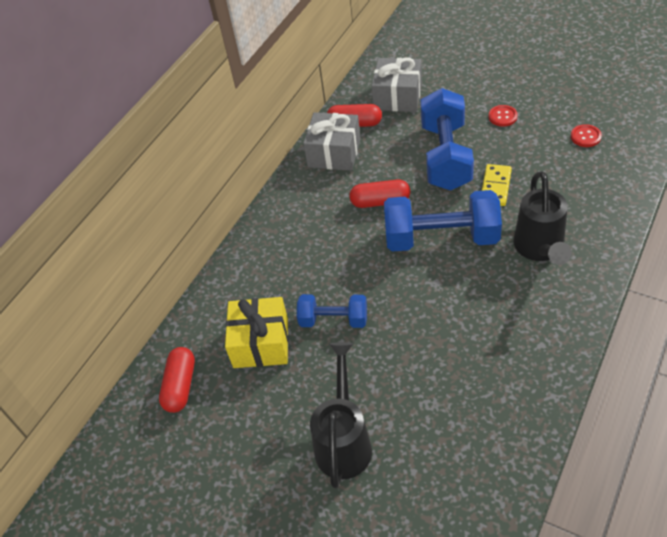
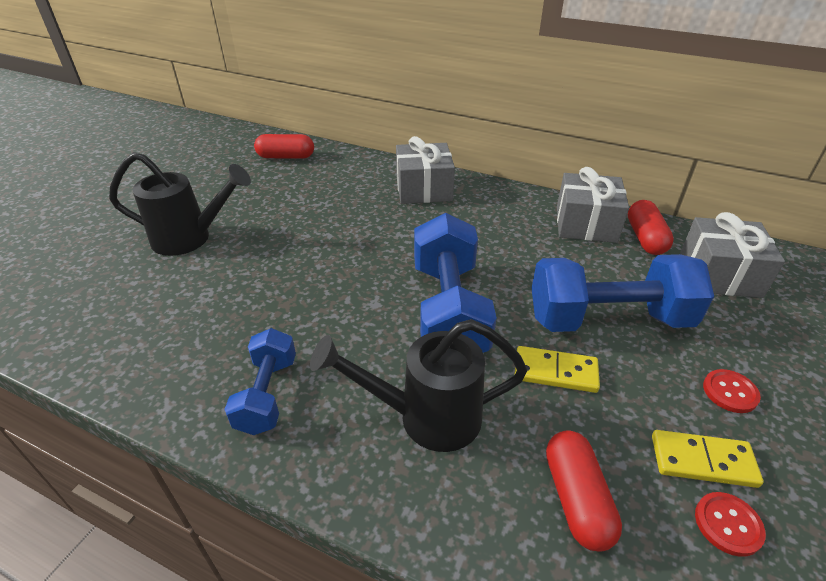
camera: 80 degrees right, 10 degrees down
(261, 343) = (318, 190): yellow gift -> none
(268, 256) = (423, 189): none -> grey gift
(333, 320) = (335, 229): blue dumbbell -> blue dumbbell (267, 394)
(380, 201) = (509, 259): red capsule -> red capsule (576, 498)
(551, 137) = (702, 460): none -> yellow domino

